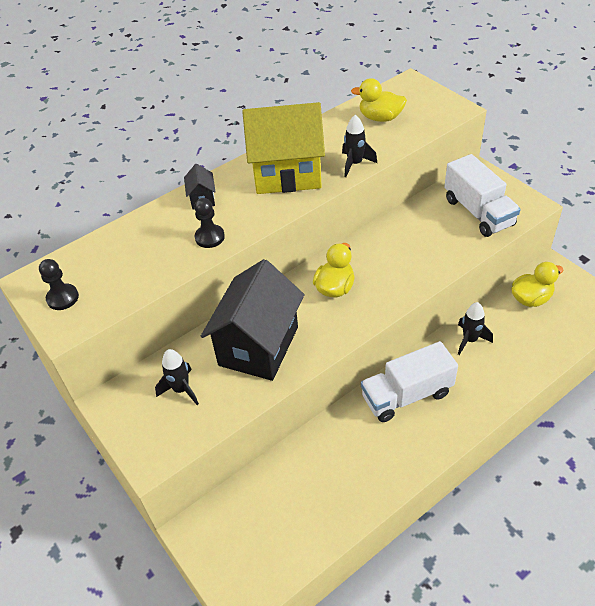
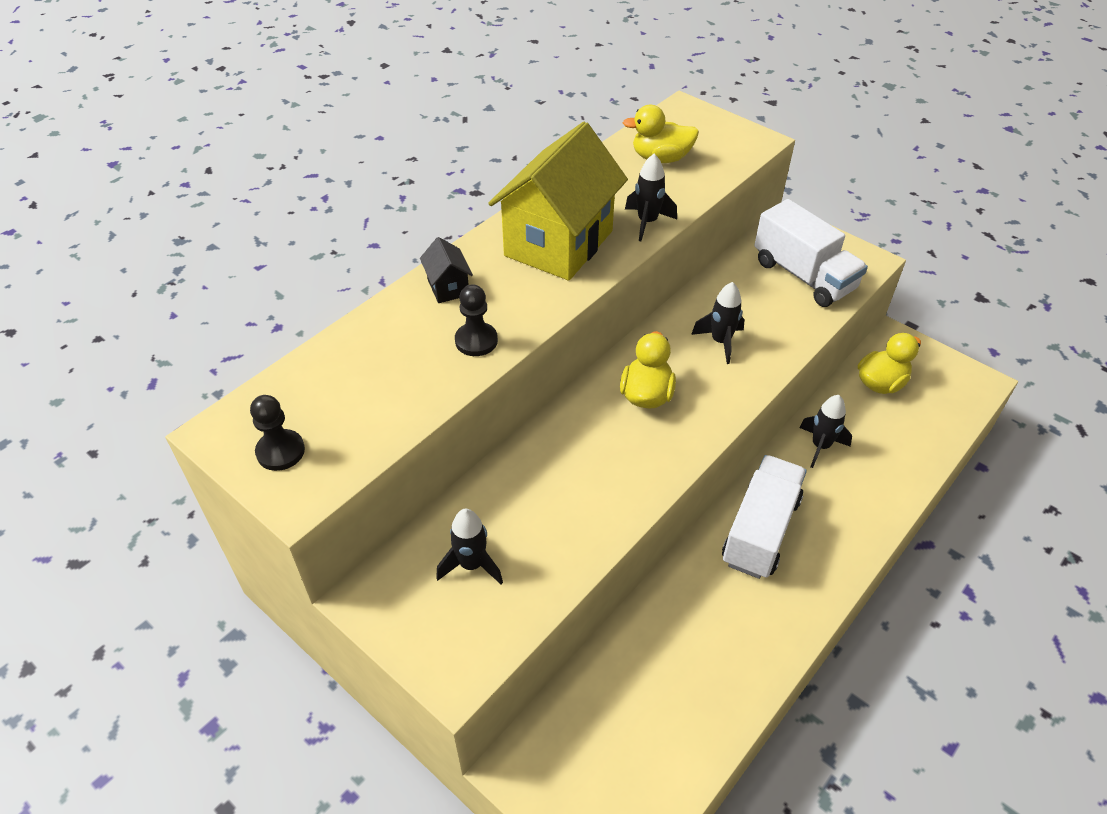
camera: 15 degrees left, 0 degrees up
(258, 346) = (565, 488): black house -> none
(287, 174) = (558, 243): yellow house -> yellow house turned 45 degrees counterclockwise
(400, 255) = (720, 342): none -> black rocket
(406, 395) = (760, 531): white truck -> white truck turned 150 degrees clockwise

